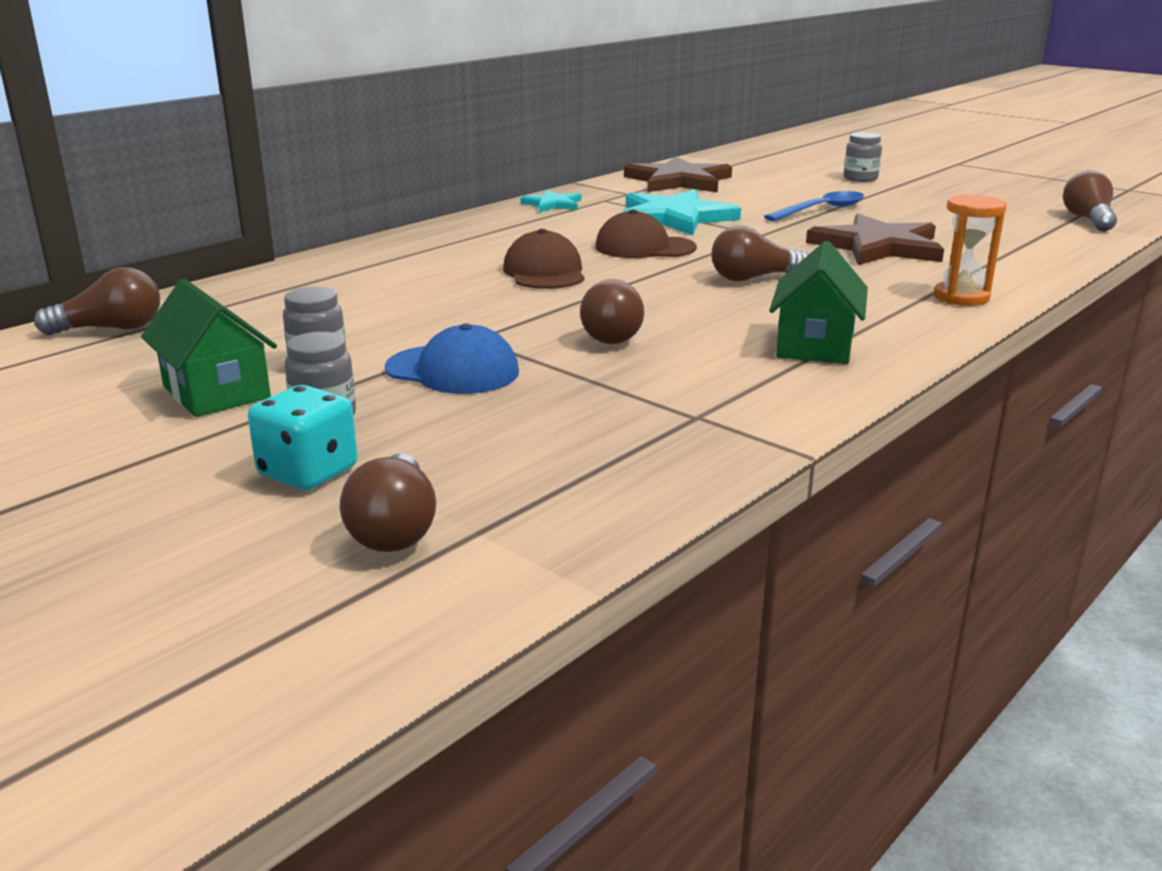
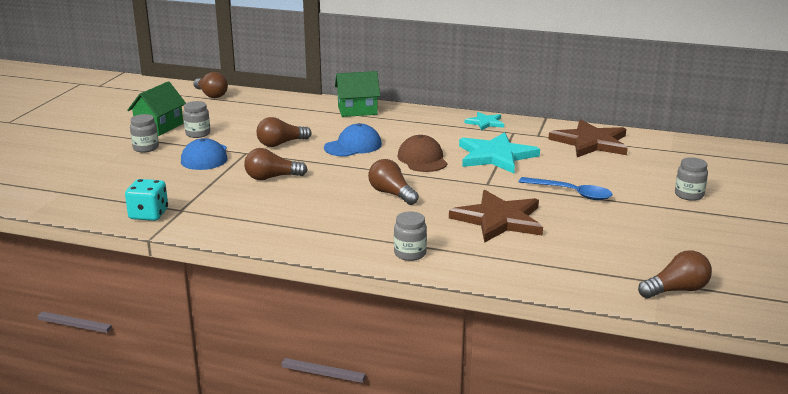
camera: 65 degrees right, 0 degrees up
(308, 472) = (98, 158): turquoise dice -> turquoise dice (149, 214)
(394, 529) = (60, 180): brown light bulb -> brown light bulb (281, 144)
(544, 272) = (353, 146): brown cap -> blue cap
(815, 345) = (290, 223): green house -> green house (357, 110)
(961, 297) = (410, 254): orange hourglass -> grey jar

